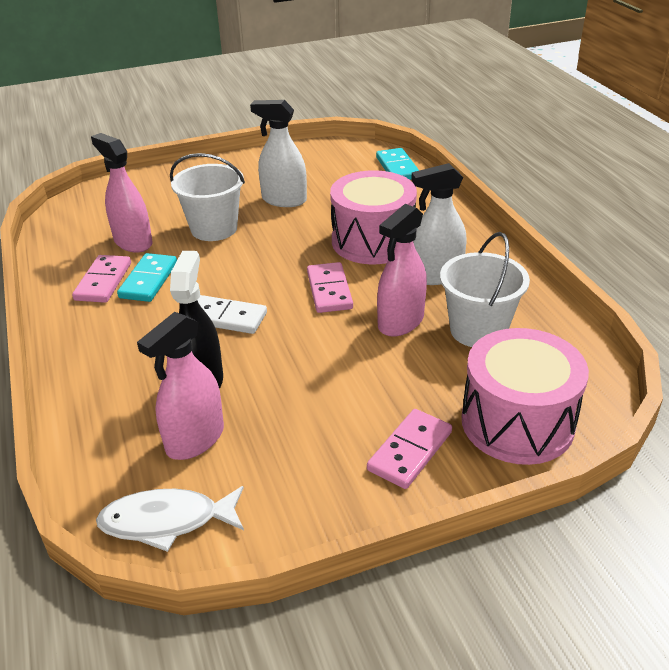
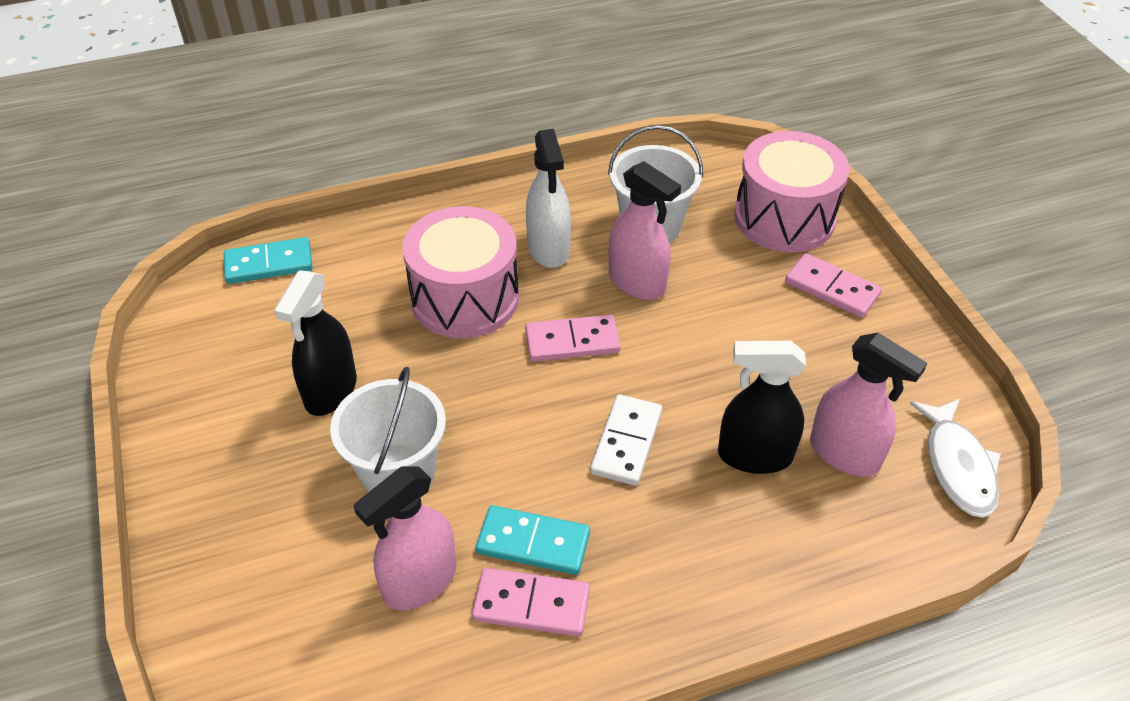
camera: 90 degrees left, 10 degrees up
(284, 200) = (330, 391): white spray bottle -> black spray bottle

